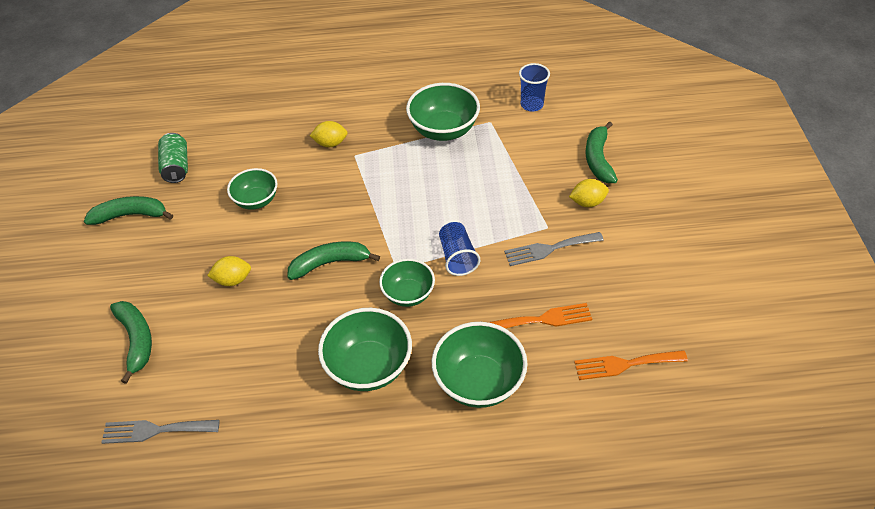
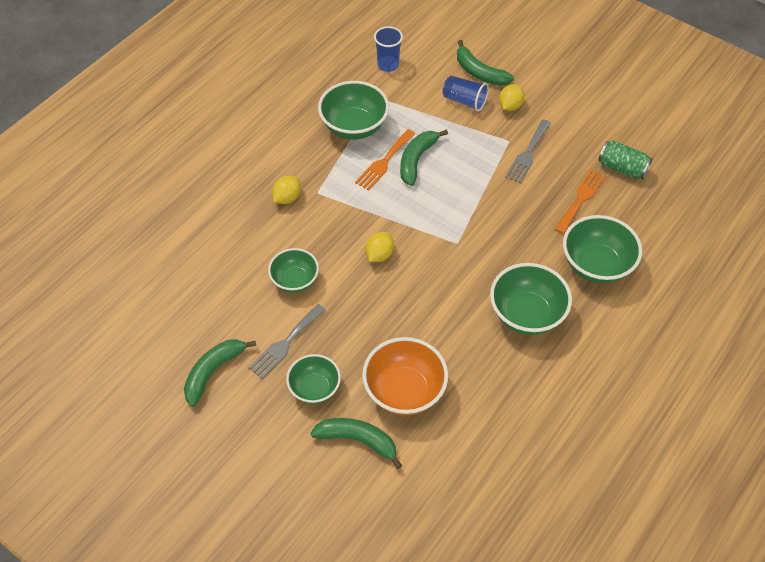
camera: 50 degrees left, 5 degrees up
(155, 430) = (458, 474): grey fork -> grey fork (285, 343)
(176, 167) = (192, 309): green can -> green can (622, 168)
(210, 337) = (404, 391): none -> orange bowl
(233, 280) = (362, 344): yellow lemon -> yellow lemon (379, 255)
(330, 263) = (410, 276): green banana -> green banana (417, 160)
(408, 294) = (487, 252): green bowl -> green bowl (314, 388)
(457, 257) = (483, 204): blue cup -> blue cup (464, 101)
(625, 364) = (653, 187): orange fork -> orange fork (384, 162)

